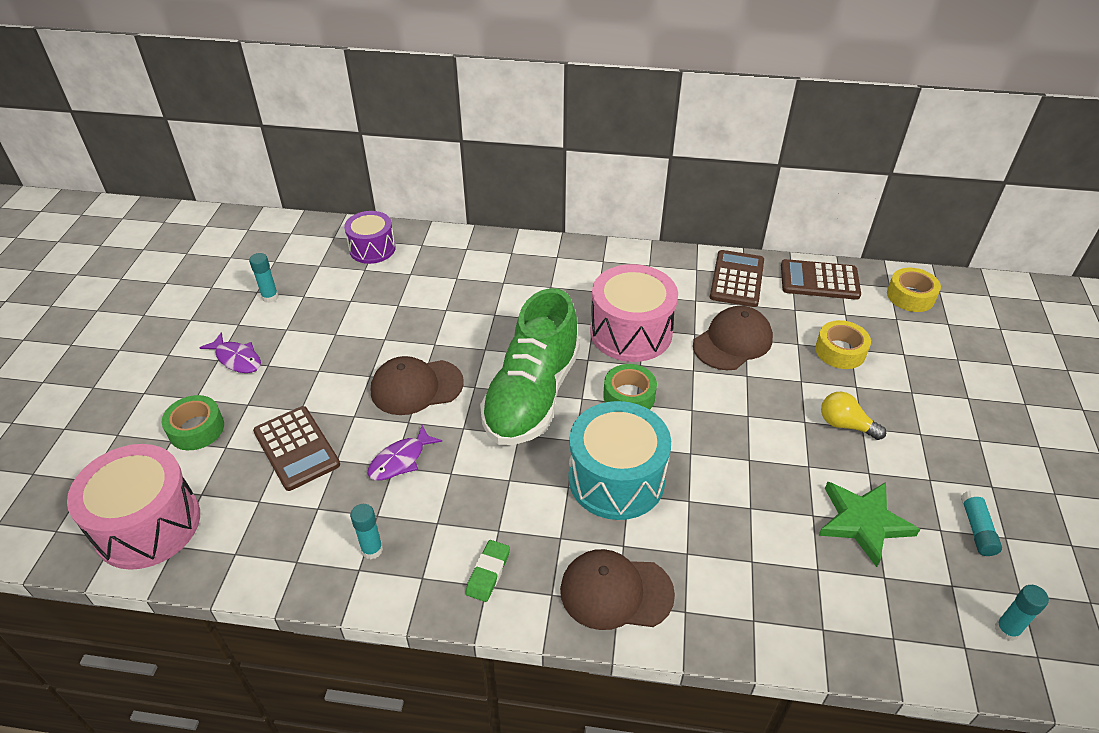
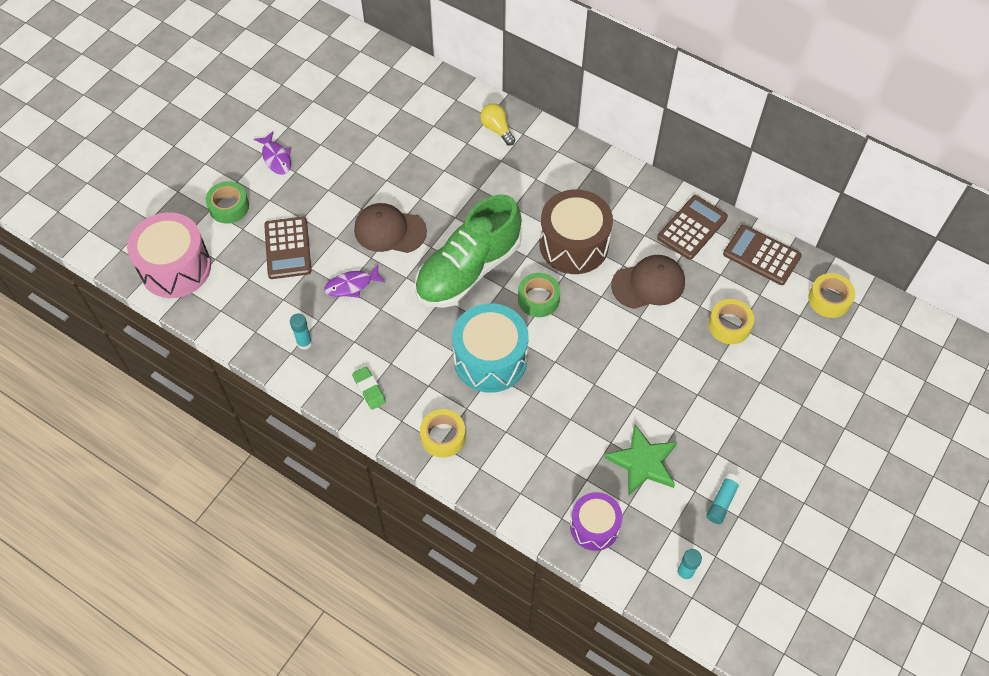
camera: 25 degrees right, 15 degrees up
(270, 297) = (320, 109): turquoise glue stick -> none
(372, 249) = (415, 90): purple drum -> purple drum (594, 527)
(488, 573) = (369, 389): green eraser -> green eraser turned 75 degrees counterclockwise
(616, 592) = (443, 436): brown cap -> yellow tape
(631, 332) = (574, 244): pink drum -> brown drum
(845, 425) = (686, 387): yellow light bulb -> yellow light bulb (497, 129)

